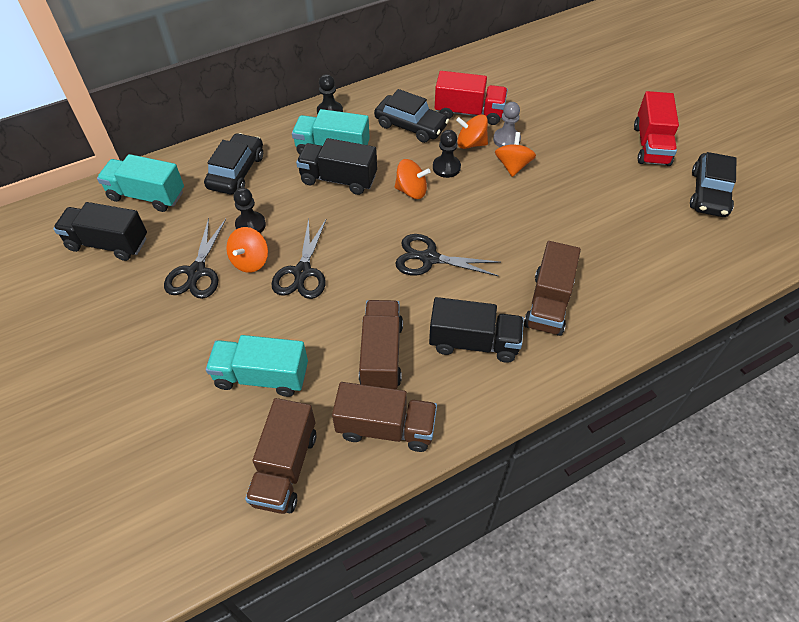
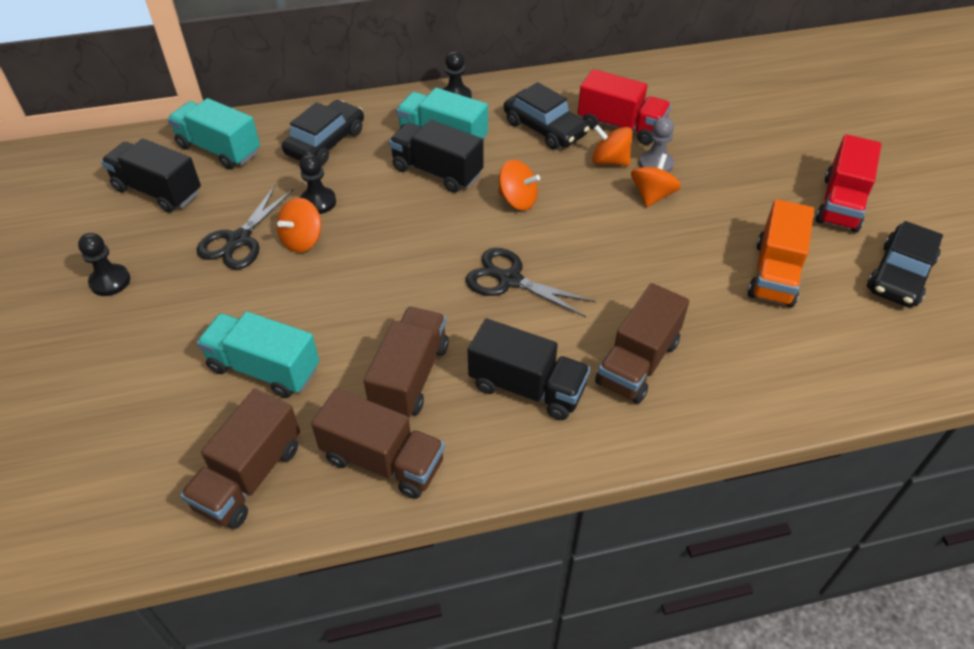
camera: 15 degrees right, 5 degrees down
(302, 272) = (355, 264): black scissors -> none
(446, 167) = (569, 182): black pawn -> black pawn (110, 281)
(622, 210) = (774, 273): none -> orange truck

